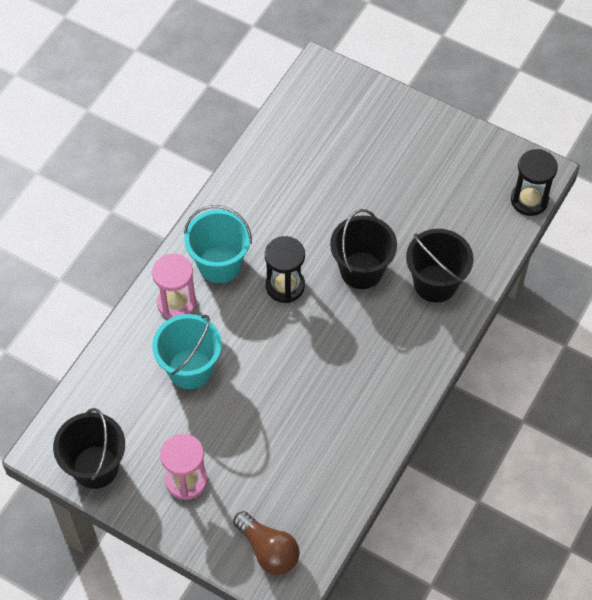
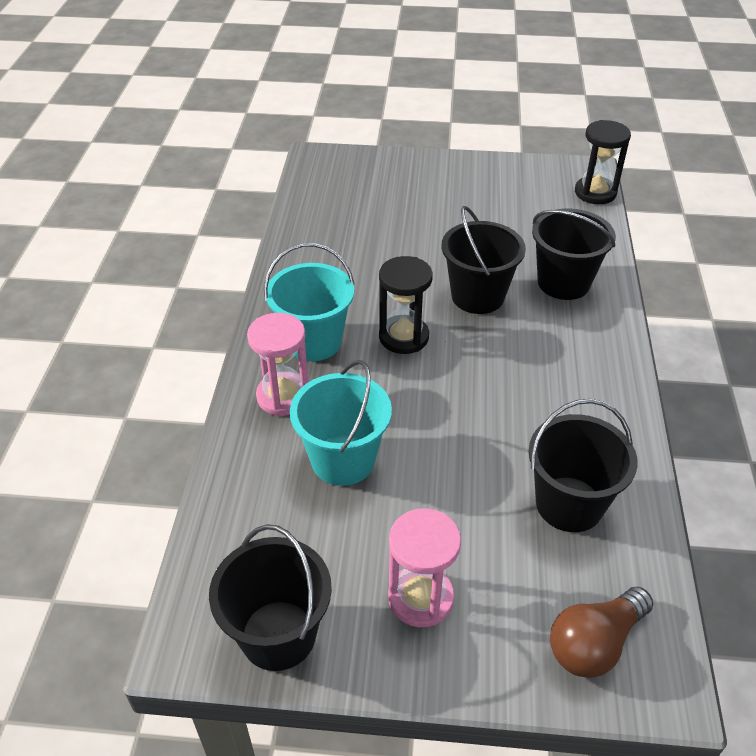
camera: 25 degrees left, 15 degrees down
(268, 550) = (594, 643): brown light bulb -> brown light bulb turned 120 degrees clockwise
(313, 460) = (569, 504): none -> black bucket

